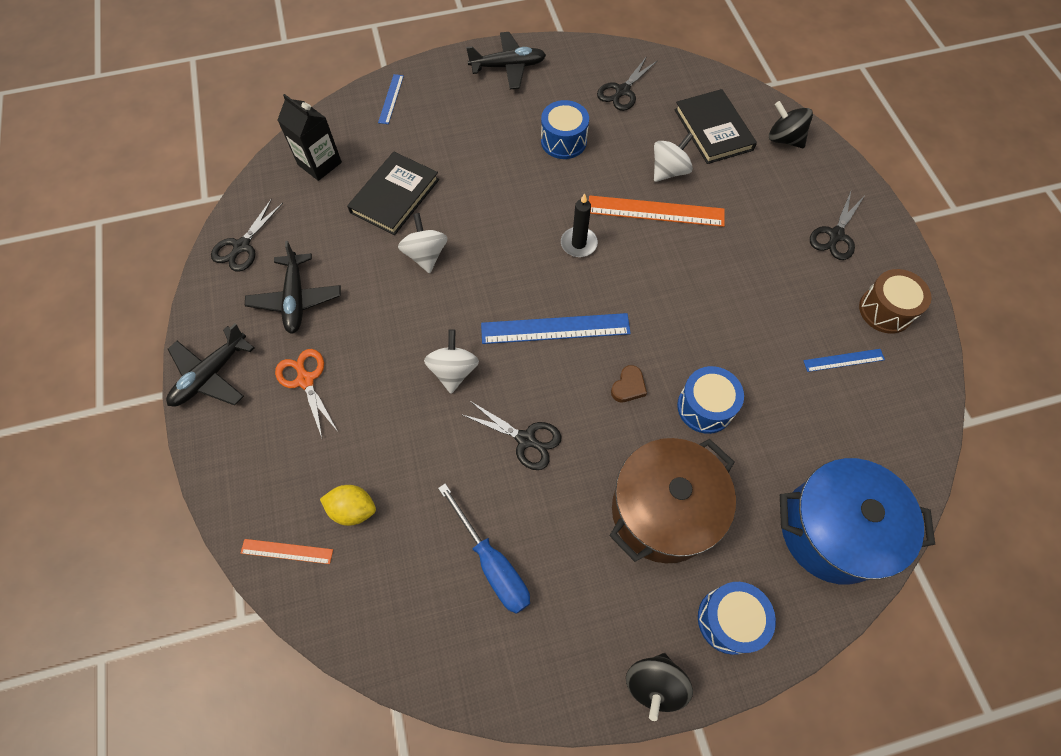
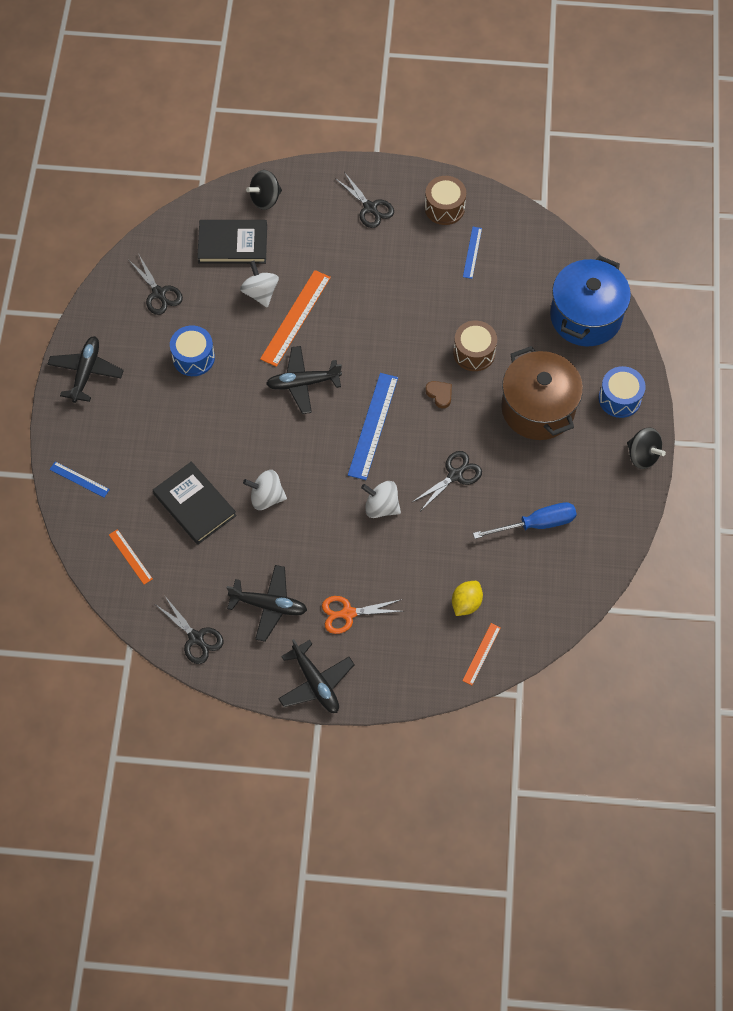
camera: 70 degrees left, 0 degrees up
(319, 163) = (130, 556): black carton -> orange ruler
(578, 244) = (303, 383): black candle -> black plane
(705, 407) = (474, 353): blue drum -> brown drum

